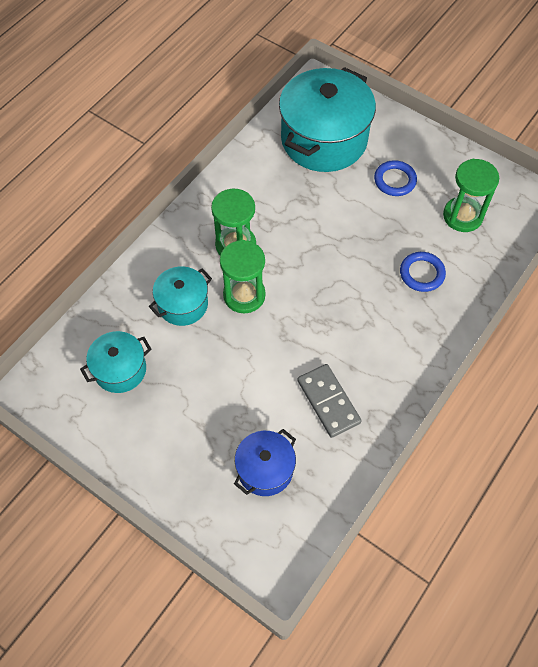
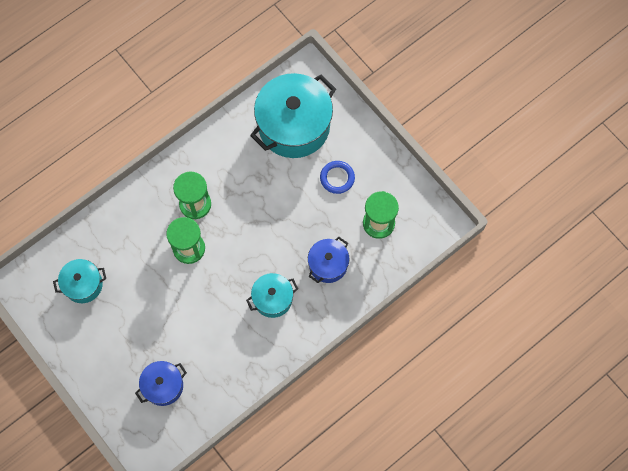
camera: 15 degrees right, 10 degrees up
(183, 304) = (142, 244): turquoise pot -> turquoise pot (272, 299)
(328, 402) = (223, 348): grey domino -> none
(422, 273) = (328, 264): blue ring -> blue pot

